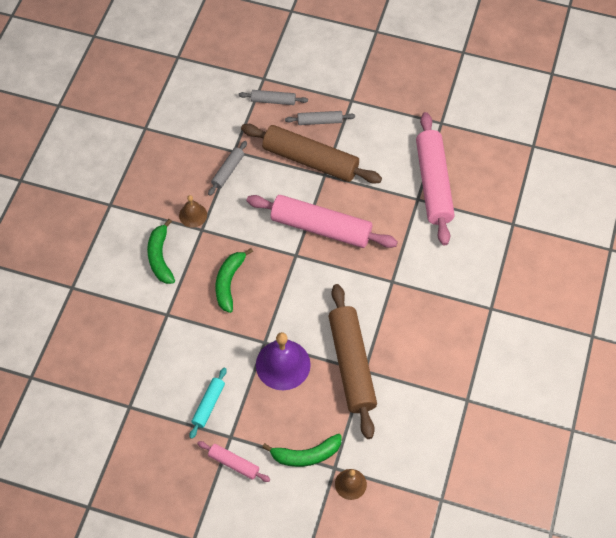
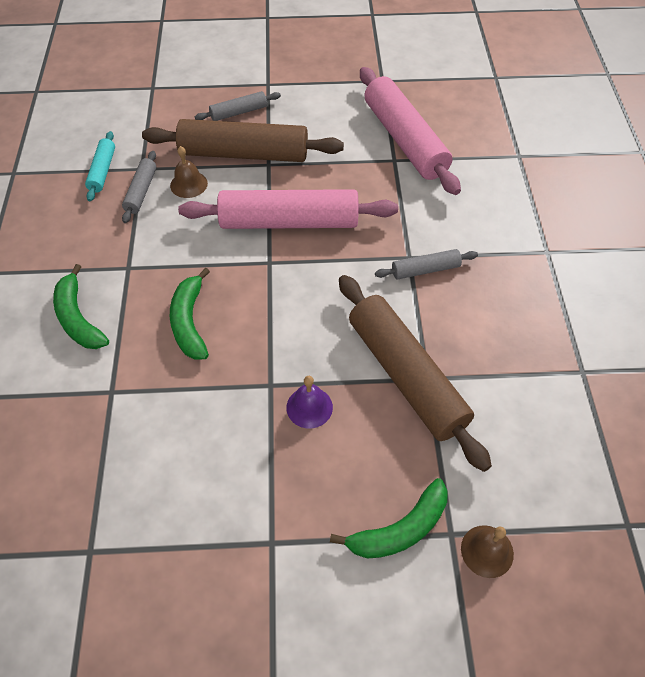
camera: 20 degrees left, 5 degrees down
(193, 215) = (110, 253): brown bell -> brown bell (188, 184)
(208, 405) = (219, 504): turquoise rolling pin -> turquoise rolling pin (102, 171)
(233, 463) = (293, 585): pink rolling pin -> none
(273, 101) = (173, 106): grey rolling pin -> grey rolling pin (425, 269)
(283, 364) = (309, 407): purple bell -> purple bell, size x0.55

